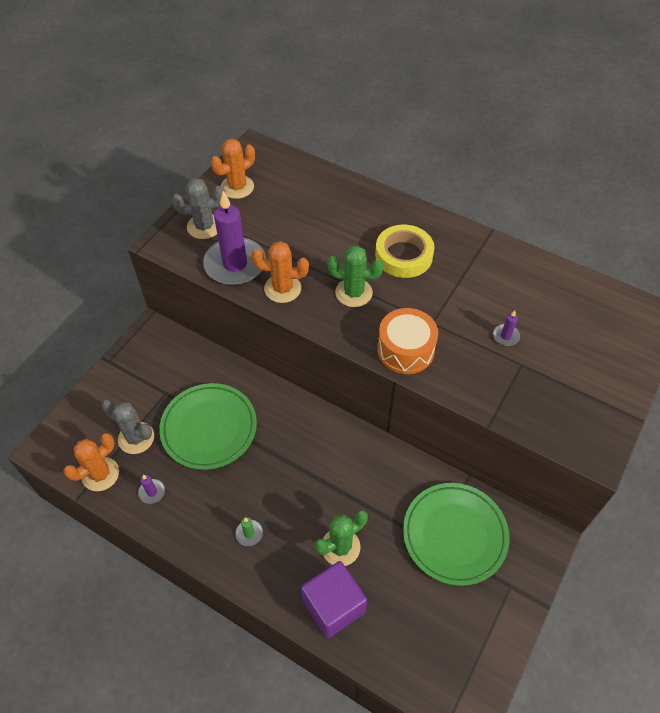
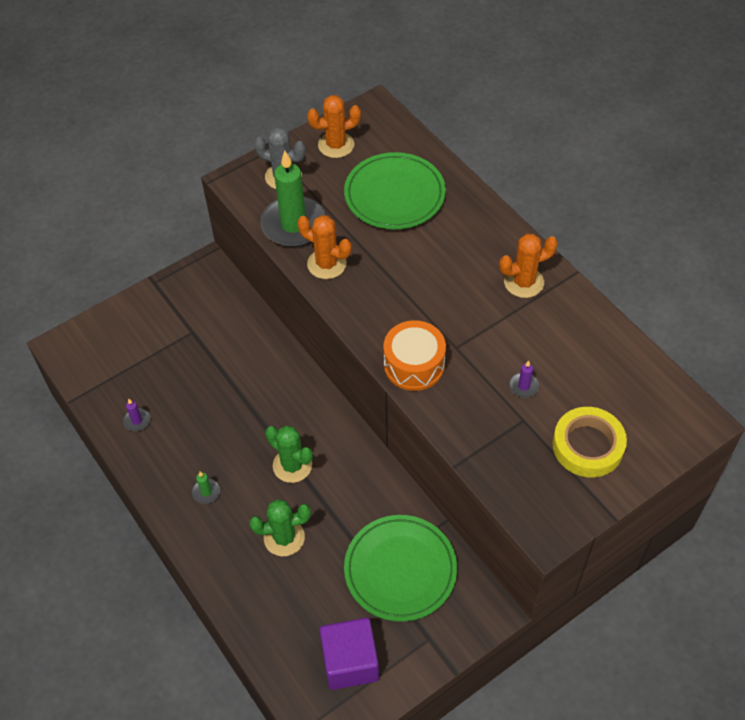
camera: 25 degrees right, 0 degrees up
(100, 474) = (99, 387): orange cactus -> orange cactus (523, 282)
(136, 438) = (146, 365): grey cactus -> none
(209, 428) = (216, 380): green plate -> green plate (394, 195)
(235, 264) = (293, 224): purple candle -> green candle
(333, 606) = (250, 587): purple cube -> purple cube (350, 662)
(353, 293) = (394, 291): green cactus -> green cactus (292, 465)
(403, 255) = (466, 269): yellow tape -> yellow tape (588, 446)

